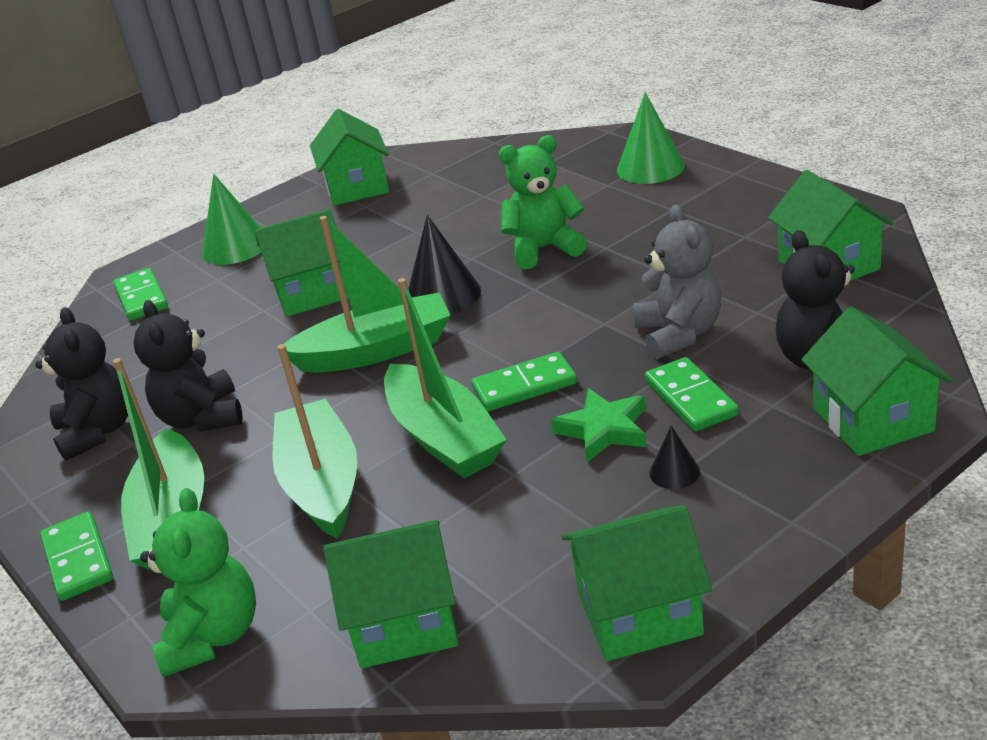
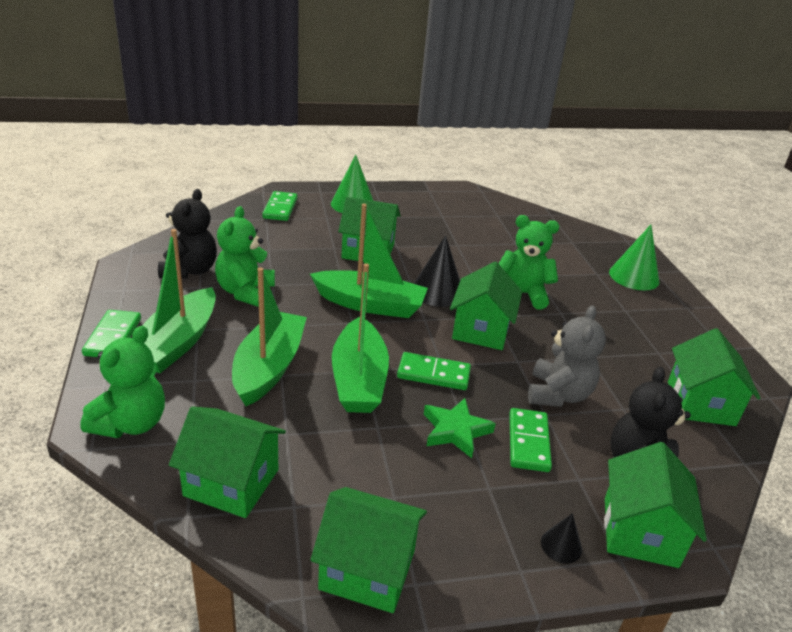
camera: 20 degrees right, 0 degrees up
(202, 418) = (245, 292): black teddy bear -> green teddy bear
(357, 187) = (448, 203): green house -> green house (481, 330)
(674, 472) = (474, 486): black cone -> black cone (561, 545)

